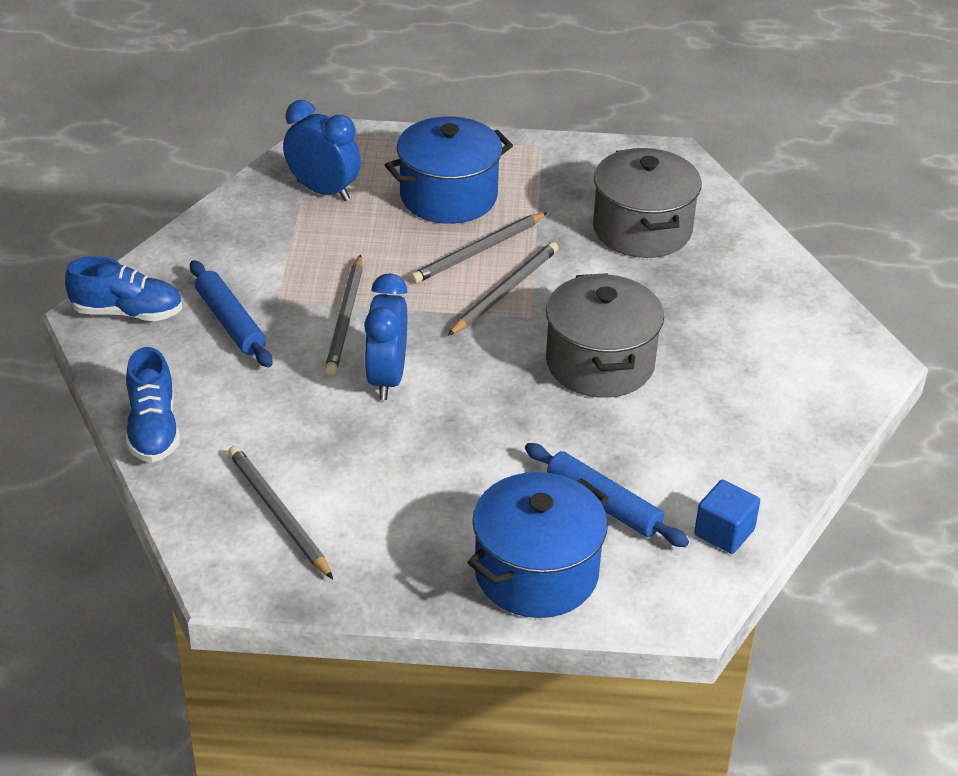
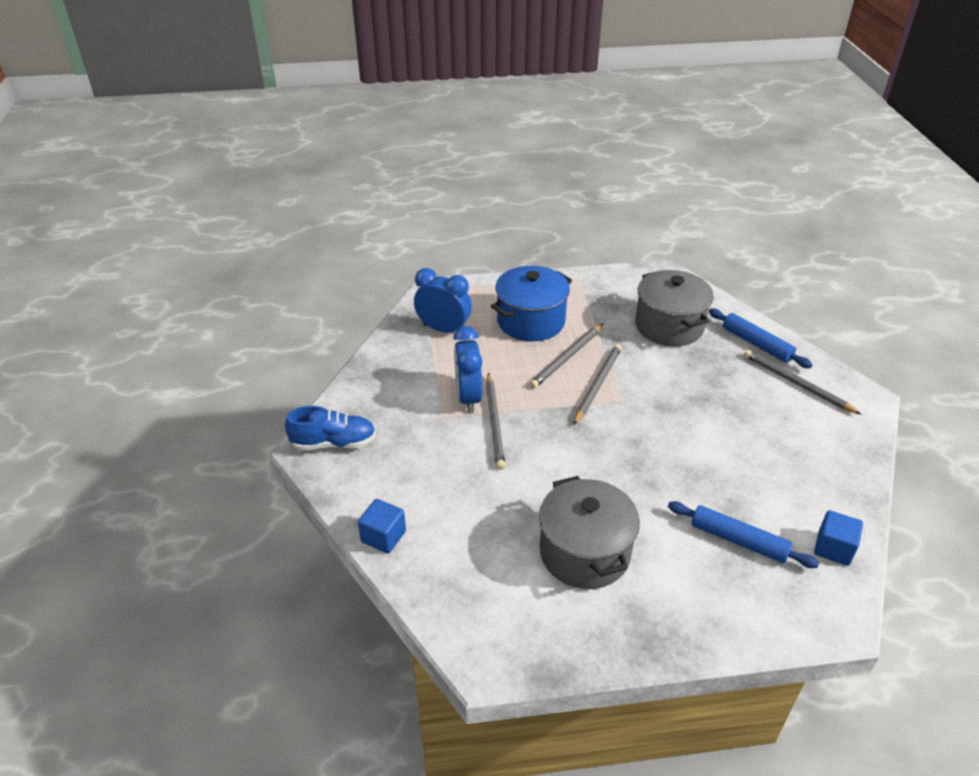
camera: 10 degrees left, 0 degrees up
(153, 429) = (383, 536): blue shoe -> blue cube
(231, 322) = (413, 439): blue rolling pin -> blue rolling pin (756, 344)
(278, 513) = (504, 593): grey pencil -> grey pencil (796, 384)
(387, 378) = (542, 465): blue clock -> blue clock (468, 397)
(536, 573) = (717, 609): blue pot -> none
(600, 363) = (685, 428): grey pot -> grey pot (584, 552)

